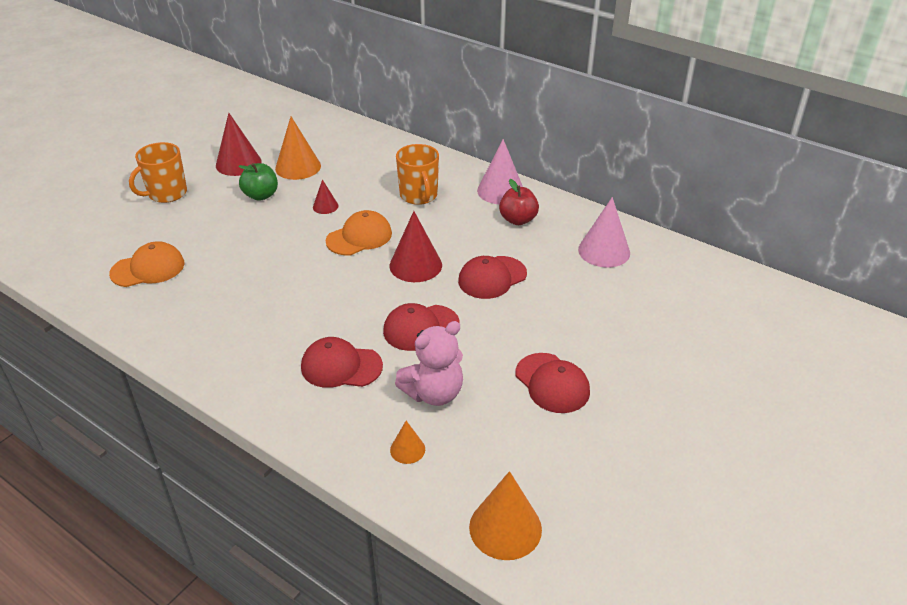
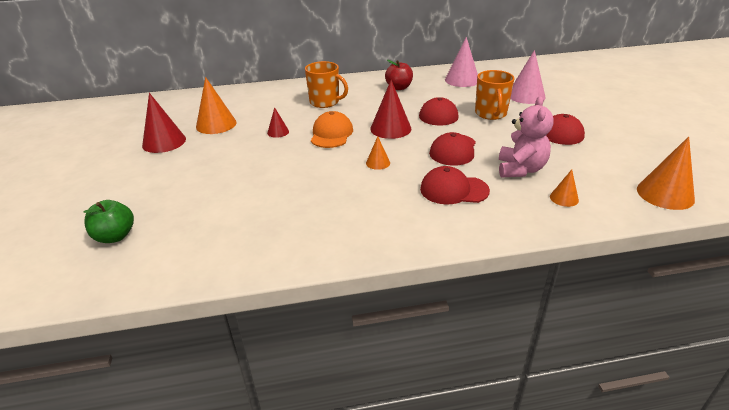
camera: 45 degrees left, 5 degrees down
(148, 268) = (213, 227): orange cap -> none
(166, 193) = (135, 183): orange mug -> orange mug (491, 114)
(261, 195) = (219, 148): green apple -> green apple (115, 236)
(338, 294) = (378, 163): none -> orange cone
(341, 366) = (453, 190): red cap -> red cap turned 45 degrees clockwise
(500, 191) = (364, 81): pink cone -> pink cone (526, 96)

